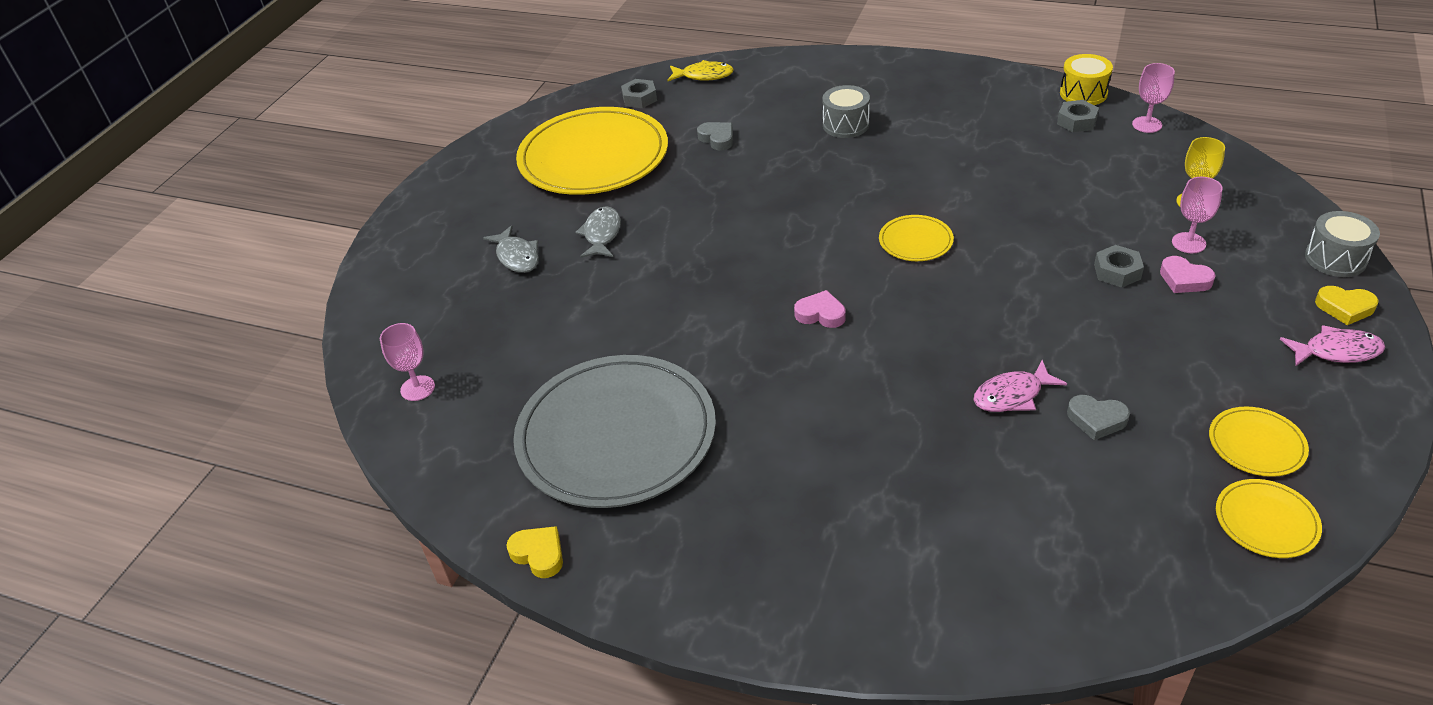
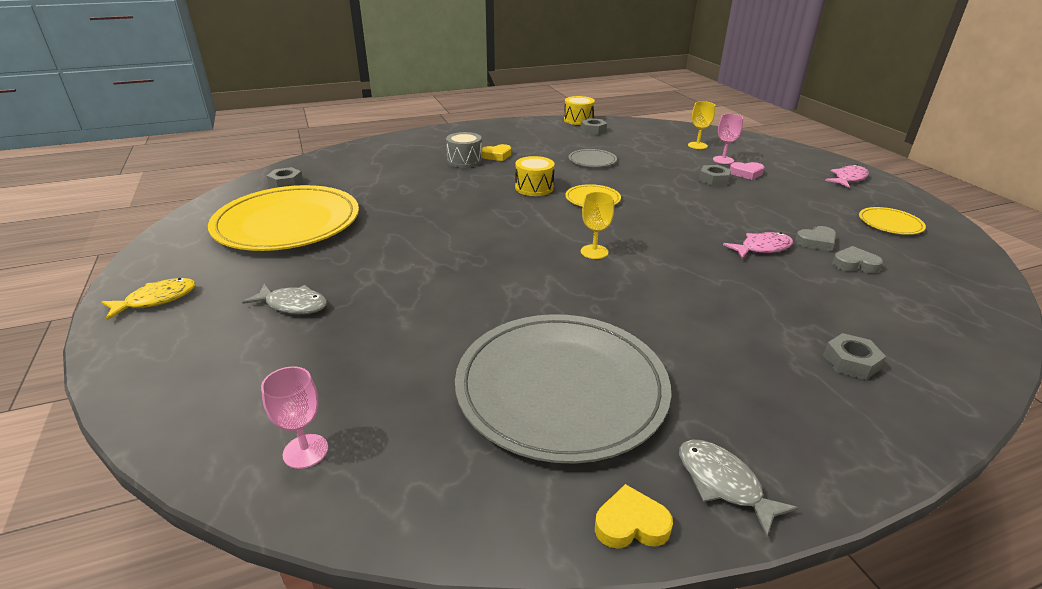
camera: 45 degrees left, 10 degrees down
(602, 234) = (359, 265): grey fish -> grey fish (723, 483)
(704, 76) = (325, 161): yellow fish -> yellow fish (157, 300)
(717, 139) = (382, 188): grey heart -> grey heart (854, 264)
(820, 314) = (594, 252): pink heart -> yellow goblet
(871, 198) = (534, 188): none -> yellow drum
(887, 556) = (851, 362): none -> grey nut
(999, 178) = (592, 160): none -> grey plate
(1012, 395) = (762, 248): pink fish -> pink fish turned 135 degrees counterclockwise
(1147, 124) = (628, 124): pink goblet -> none
(1266, 521) = (951, 251): yellow plate -> none
(1335, 258) = (787, 148): grey drum -> none
(1344, 308) = (822, 163): yellow heart -> yellow heart (497, 156)

